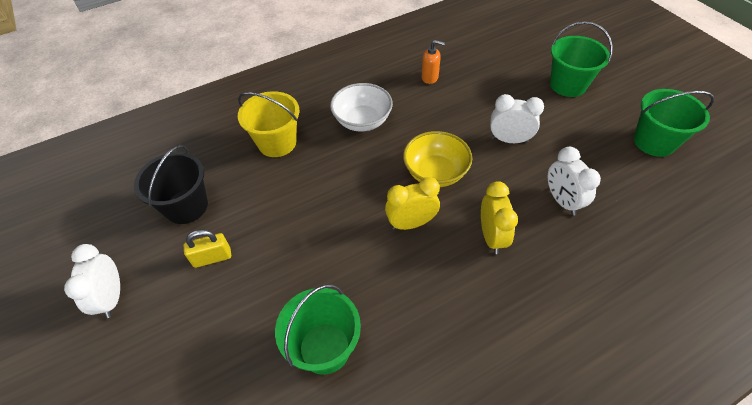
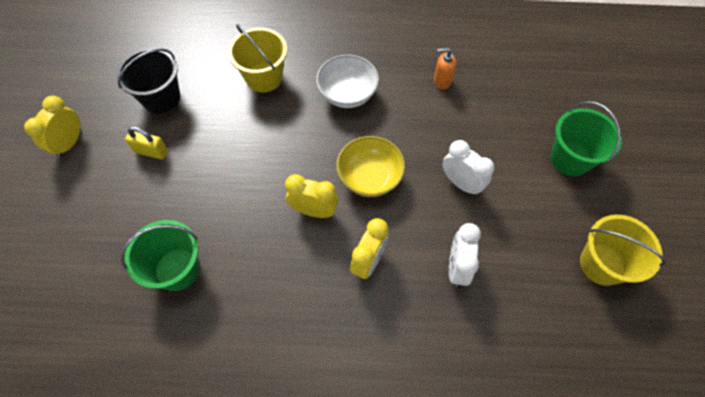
camera: 30 degrees right, 10 degrees up
(112, 297) = (70, 143): white clock -> yellow clock
(430, 77) = (442, 81): orange soap dispenser -> orange soap dispenser turned 135 degrees clockwise
(654, 142) = (602, 264): green bucket -> yellow bucket

